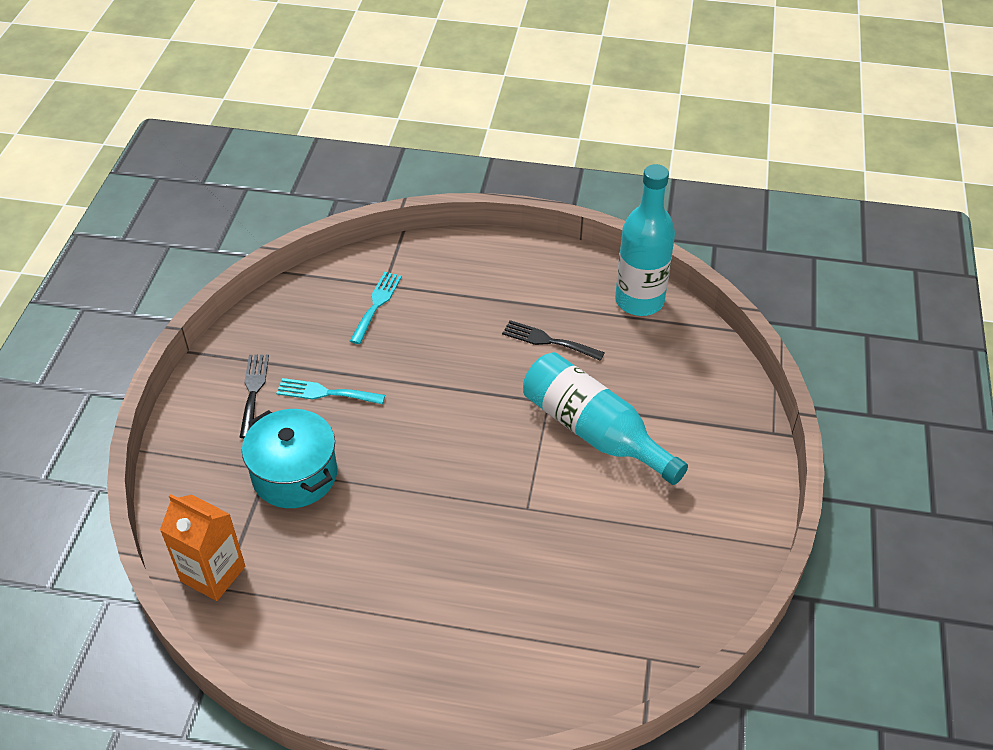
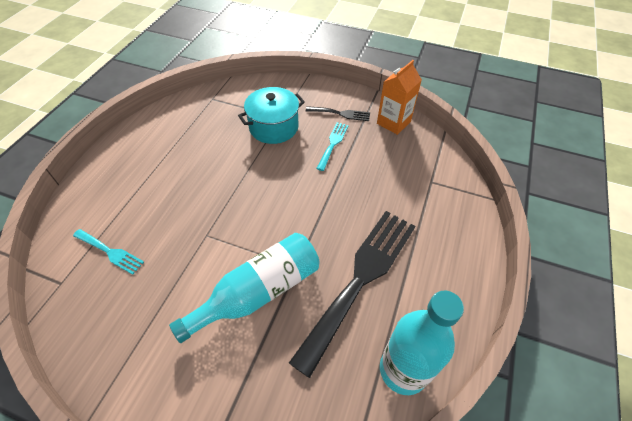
camera: 100 degrees right, 5 degrees up
(213, 574) = (222, 96): orange carton -> orange carton (393, 122)
(376, 304) = (410, 175): turquoise fork -> turquoise fork (110, 252)
(548, 341) = (360, 278): black fork -> black fork, size x2.22

